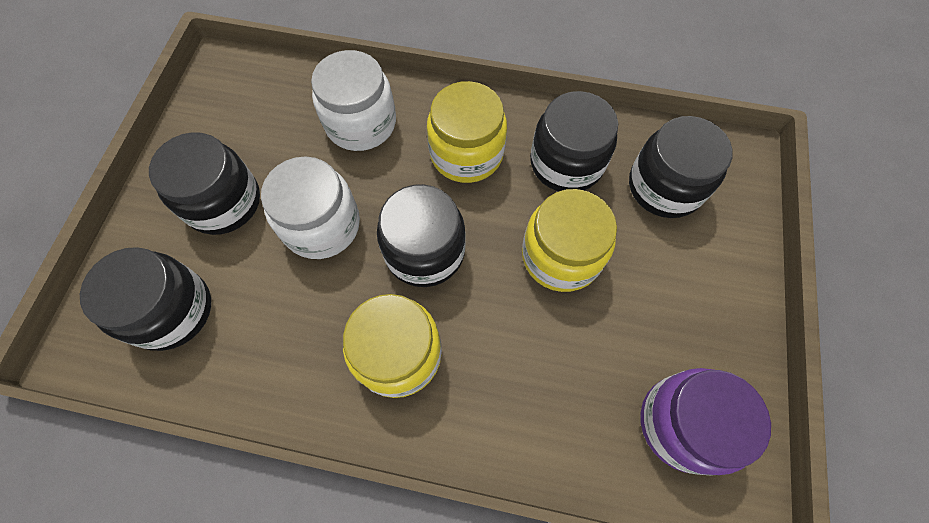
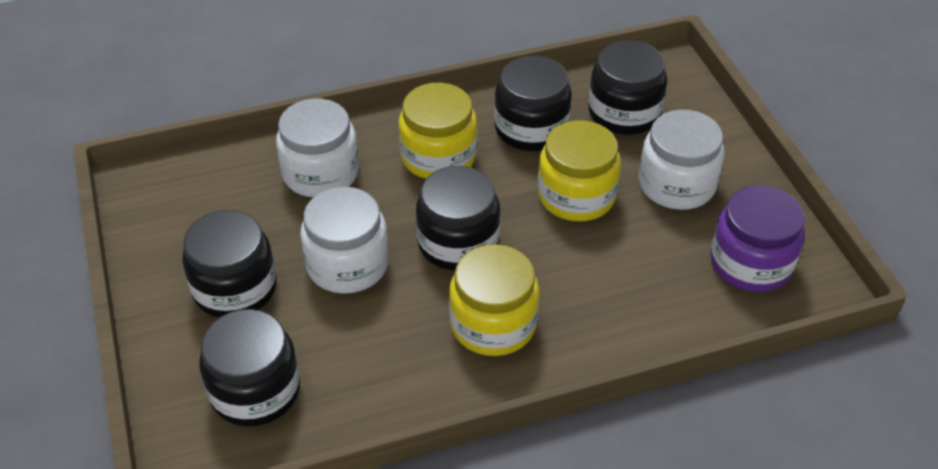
camera: 30 degrees left, 20 degrees down
(665, 292) = (676, 184): none -> white jar

